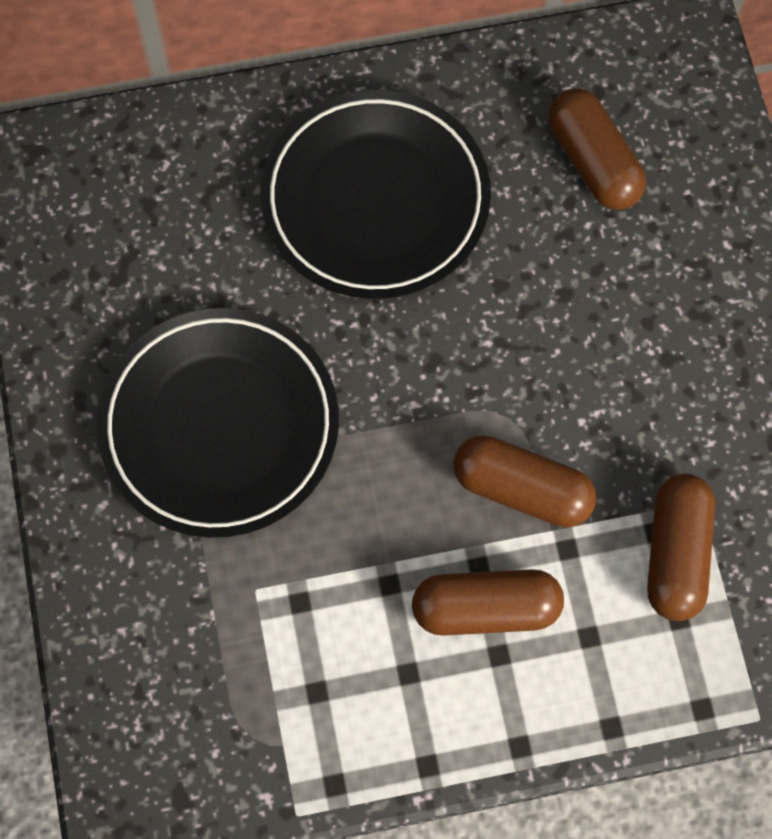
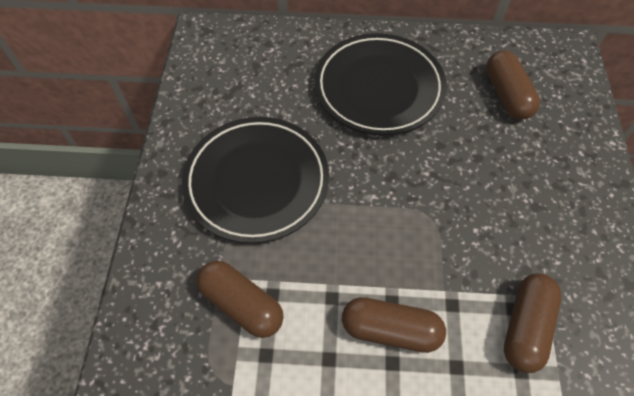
camera: 15 degrees right, 10 degrees down
(522, 489) = (430, 261): brown capsule -> brown capsule (241, 304)

